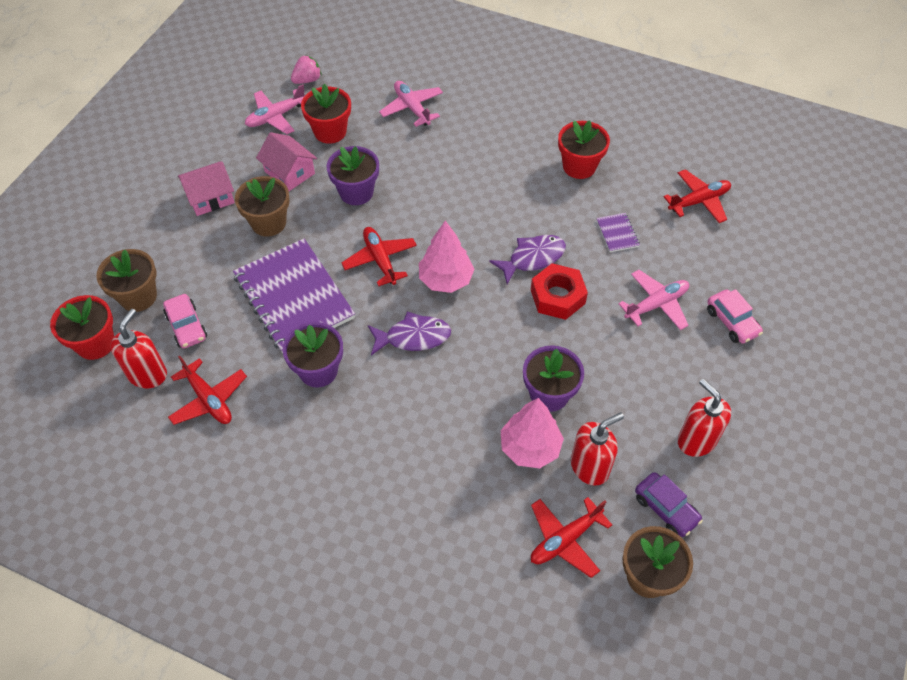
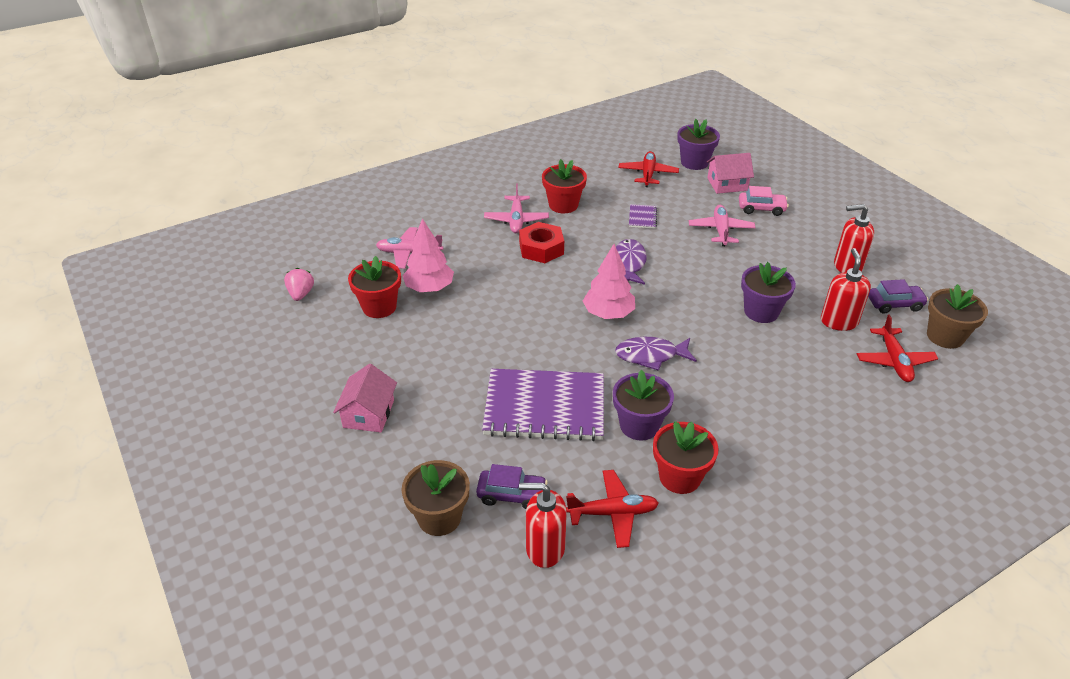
camera: 55 degrees left, 15 degrees down
(95, 343) = (468, 577): red flower pot -> red flower pot (679, 477)
(147, 374) = (545, 548): red soap dispenser -> red soap dispenser turned 45 degrees counterclockwise
(186, 326) = (511, 495): pink car -> purple car
(268, 223) = (442, 388): brown flower pot -> none
(276, 117) = (320, 331): pink plane -> pink plane (516, 220)
(289, 172) = (398, 350): pink house -> pink house (727, 184)
(356, 192) = (466, 321): purple flower pot -> purple flower pot (694, 162)
(380, 260) = (553, 339): red plane -> none
(413, 337) = (651, 355): purple fish -> purple fish turned 120 degrees counterclockwise
(530, 447) = (802, 342): pink tree -> pink tree (429, 288)
(557, 296) = (675, 268): red nut -> red nut (541, 248)
(617, 233) = (642, 217): purple notebook -> purple notebook turned 75 degrees clockwise

